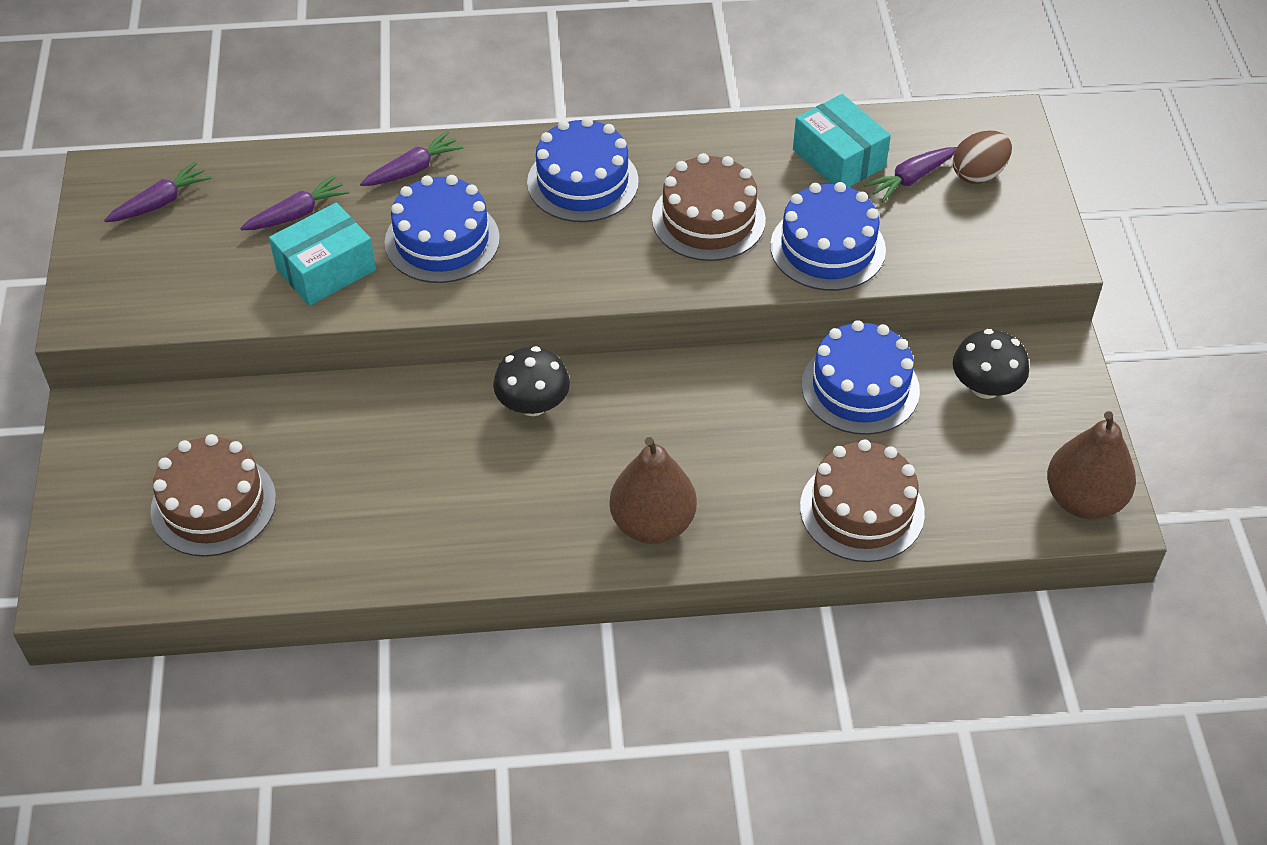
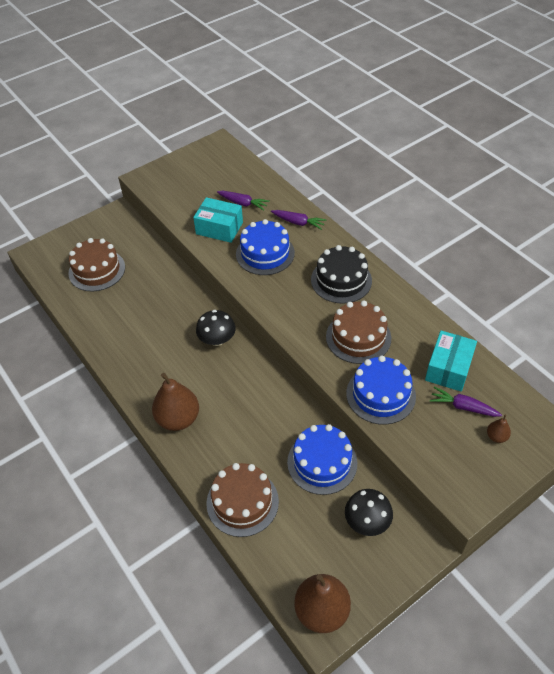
camera: 60 degrees right, 0 degrees up
(160, 203) = (216, 165): purple carrot -> none
(582, 182) = (341, 280): blue cake -> black cake
(978, 174) = (496, 436): brown egg -> brown pear

